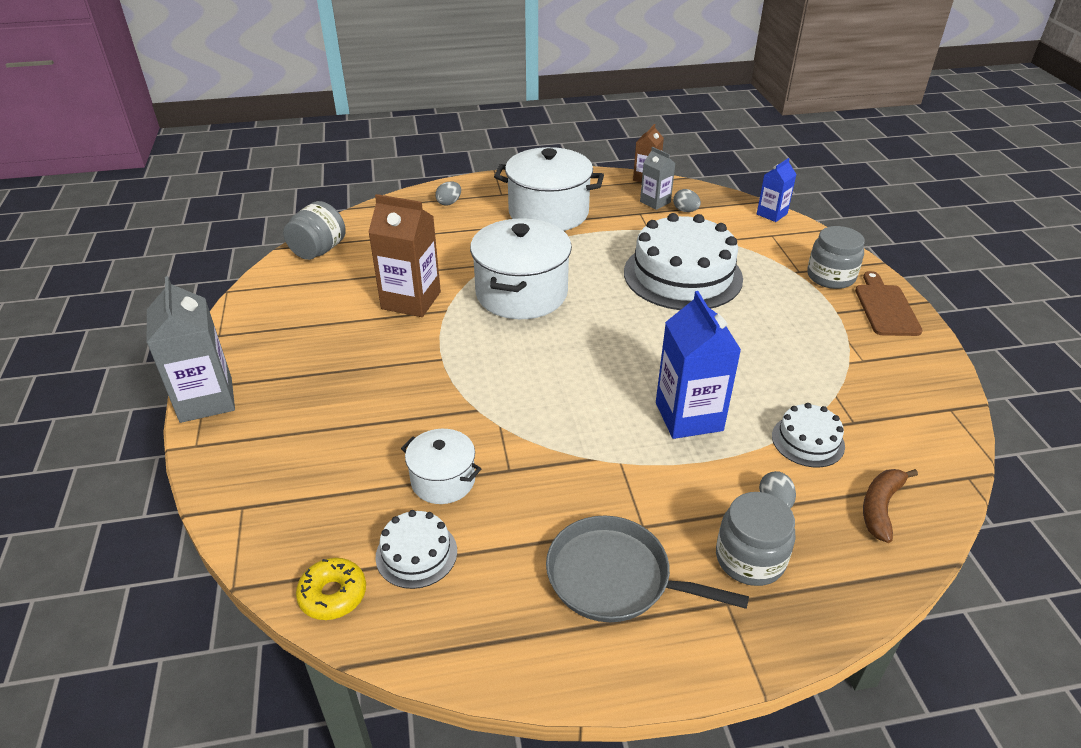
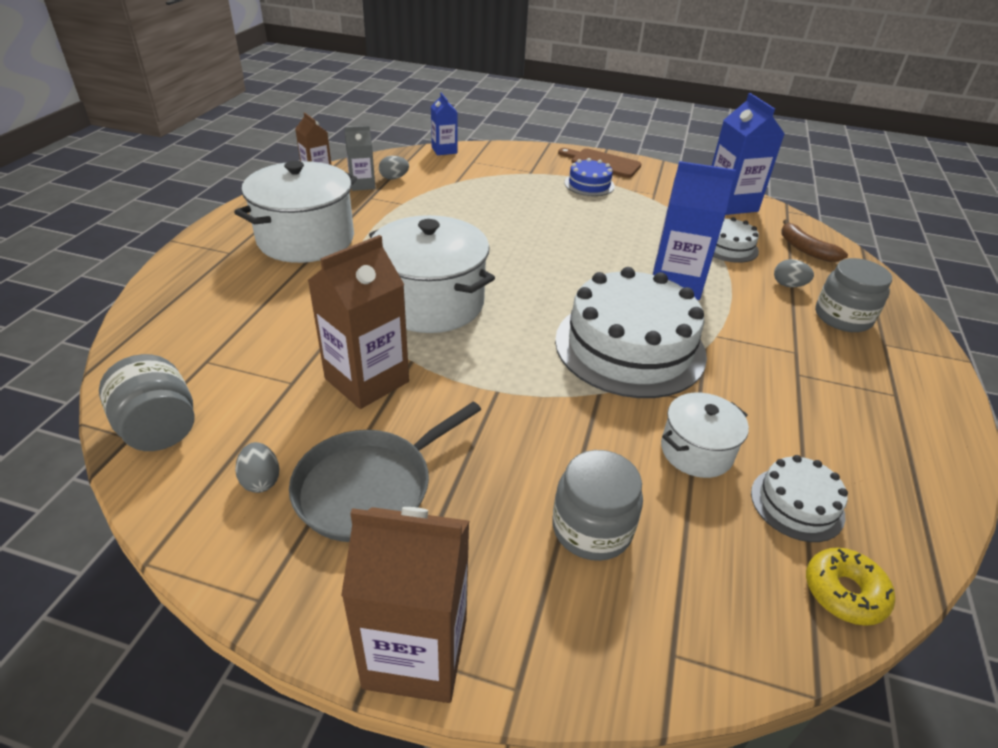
camera: 65 degrees left, 0 degrees up
(206, 400) = (416, 652): grey carton -> brown carton
(449, 203) = (196, 290): grey egg -> grey egg (261, 480)
(615, 577) = (851, 387): grey pan -> grey pan (370, 487)
(682, 275) = (488, 215): white cake -> white cake (630, 347)
(822, 313) = (589, 184): none -> blue cake
(830, 277) = (549, 164): grey jar -> grey jar (592, 528)
(918, 423) = (730, 204): none -> blue carton

